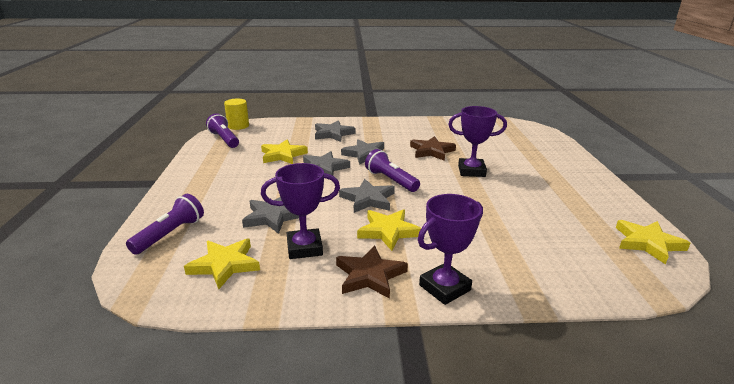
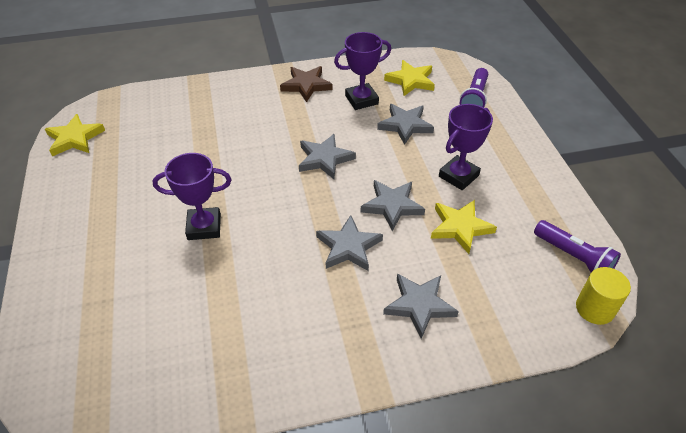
camera: 170 degrees right, 20 degrees up
(388, 231) = (298, 123): yellow star -> none
(391, 180) = (305, 193): purple flashlight -> none
(431, 151) = (253, 271): brown star -> none
(444, 288) = (254, 83): purple trophy -> purple trophy (458, 176)

